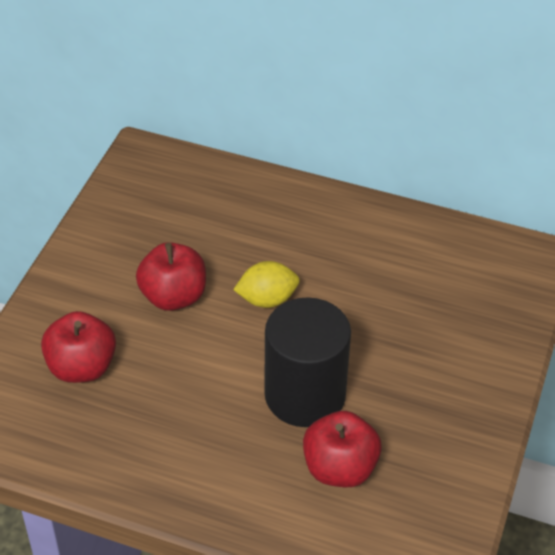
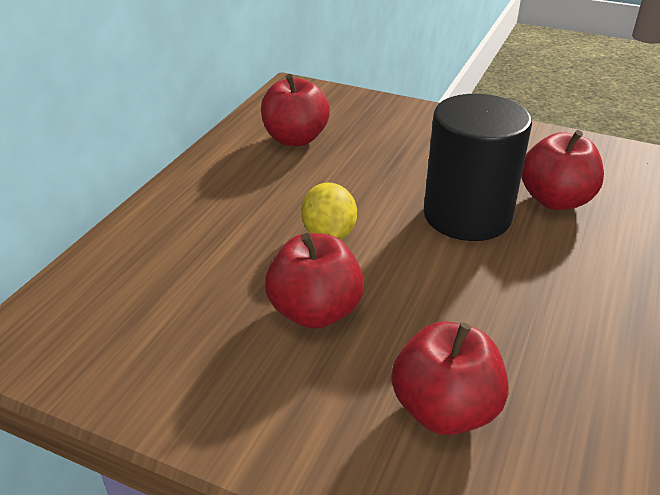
camera: 85 degrees left, 10 degrees down
(422, 266) = (295, 139): none -> red apple

